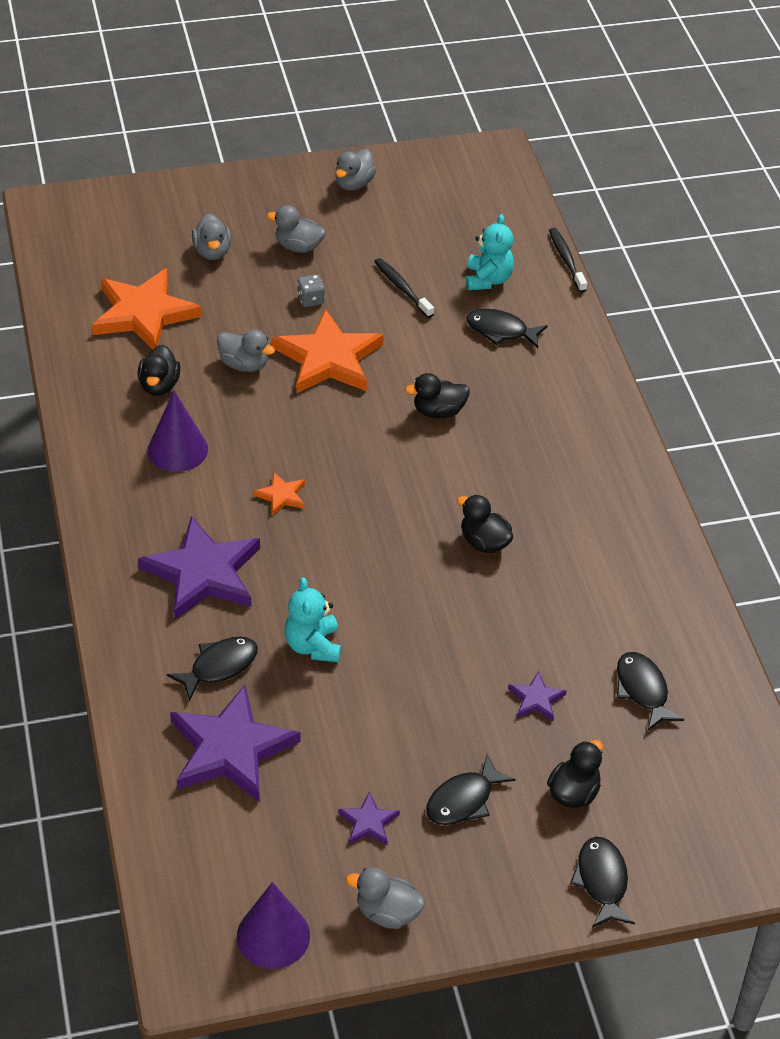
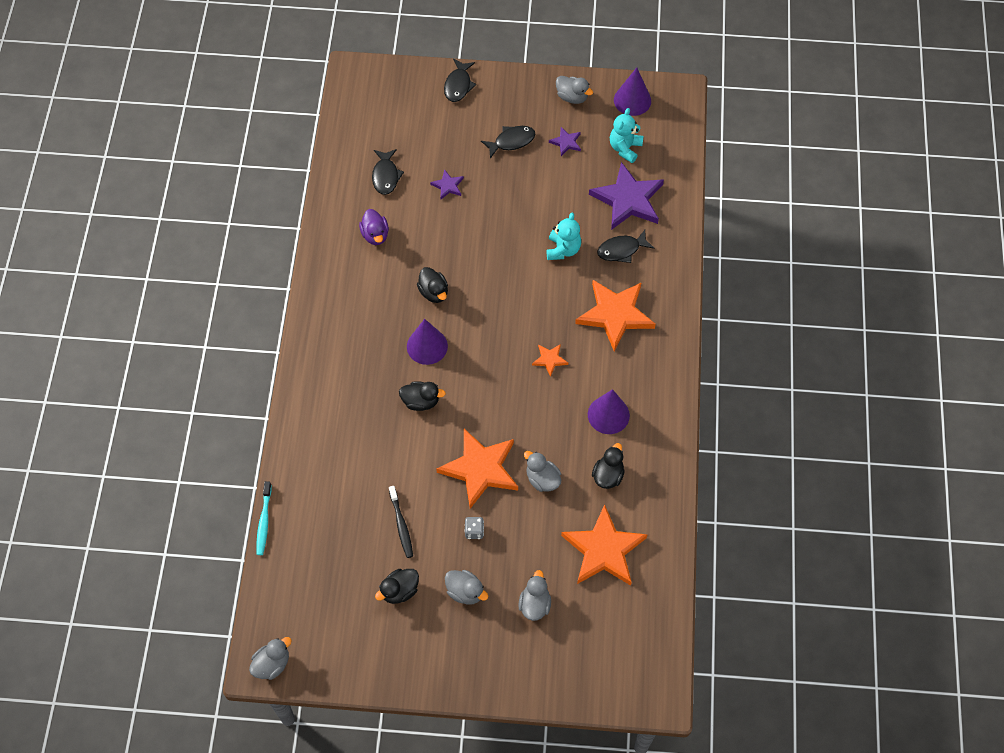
camera: 160 degrees left, 15 degrees up
(203, 573) = (615, 314): purple star -> orange star
(354, 184) = (395, 656): grey duck -> grey duck (272, 664)
(461, 474) = (427, 346): none -> purple cone
(488, 279) = (333, 517): turquoise teddy bear -> turquoise teddy bear (625, 148)
(501, 331) = (346, 463): black fish -> none
(566, 260) = (264, 521): black toothbrush -> turquoise toothbrush
(573, 792) = (451, 131): black duck -> black duck (399, 591)
(610, 599) = (375, 235): none -> purple duck

